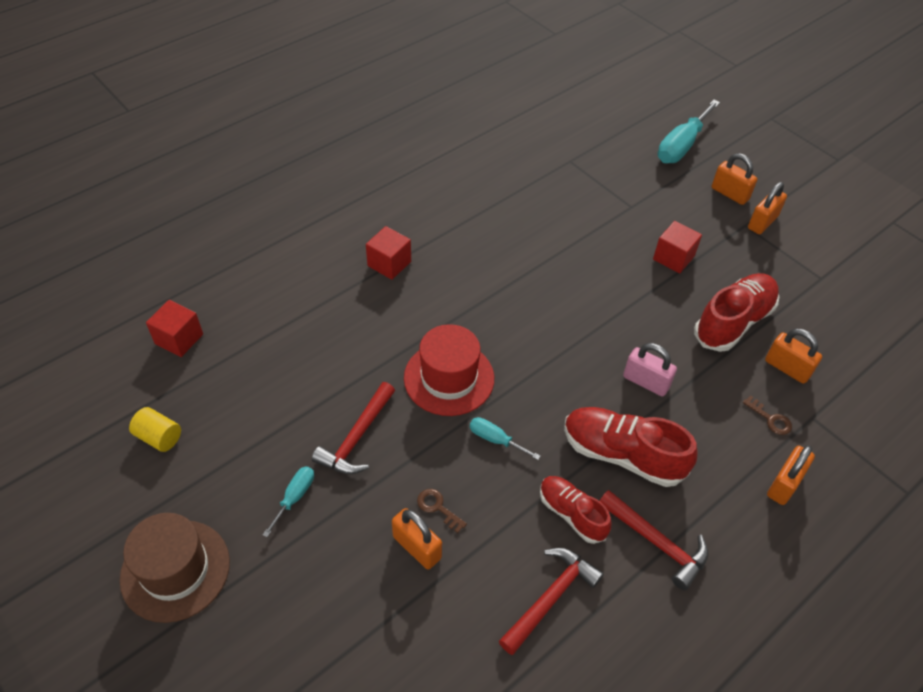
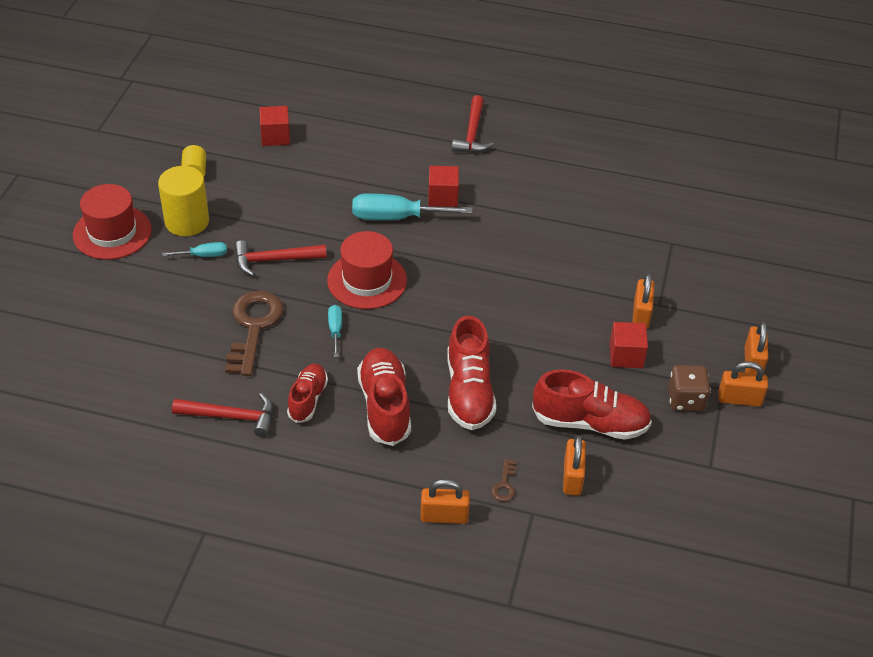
camera: 55 degrees right, 5 degrees down
(175, 570) = (112, 232): brown hat -> red hat
(228, 485) = (187, 222): none -> yellow cylinder
(417, 547) = (215, 332): orange padlock -> orange padlock (641, 314)
(438, 508) = (253, 327): brown key -> brown key, size x2.37
(646, 382) = (469, 392): pink padlock -> red shoe
(656, 542) = (323, 457): red hammer -> red hammer (472, 133)
(681, 146) = (780, 305): turquoise screwdriver -> turquoise screwdriver (396, 217)
(744, 251) = (685, 400): none -> brown dice

